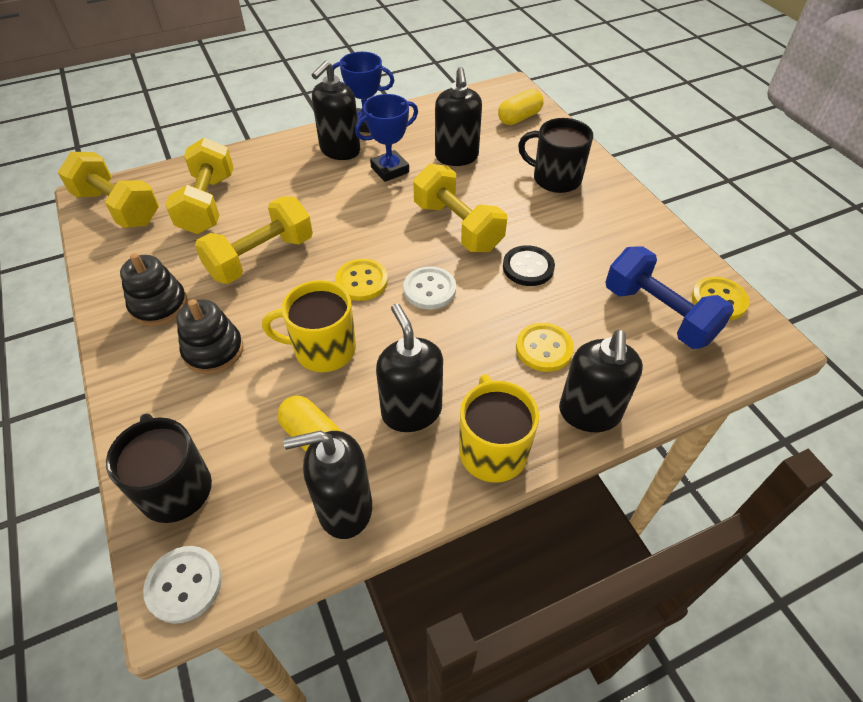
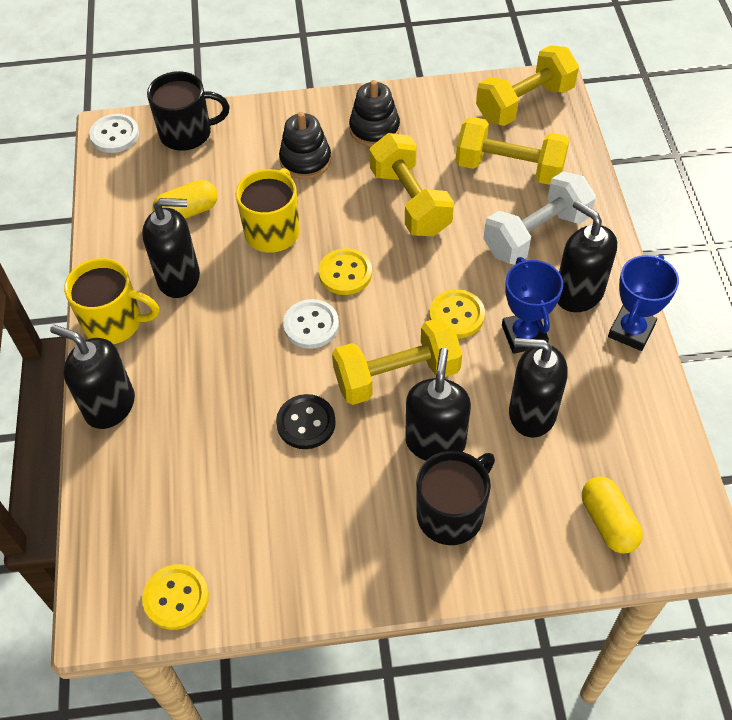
camera: 110 degrees right, 5 degrees up
(284, 178) = (536, 234): none -> white dumbbell
(344, 508) = (120, 220): black soap dispenser -> black soap dispenser (435, 442)
(544, 348) = (194, 397): yellow button -> yellow button (456, 315)
(658, 314) = (187, 522): blue dumbbell -> none

